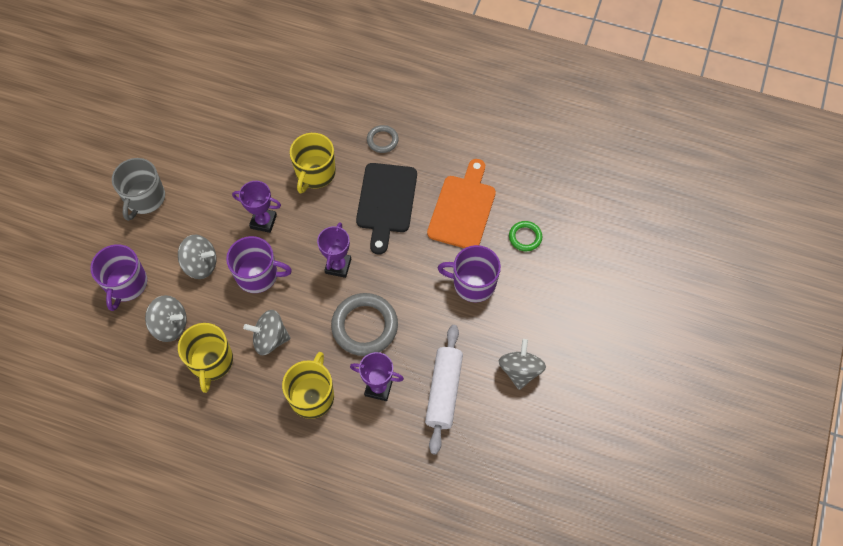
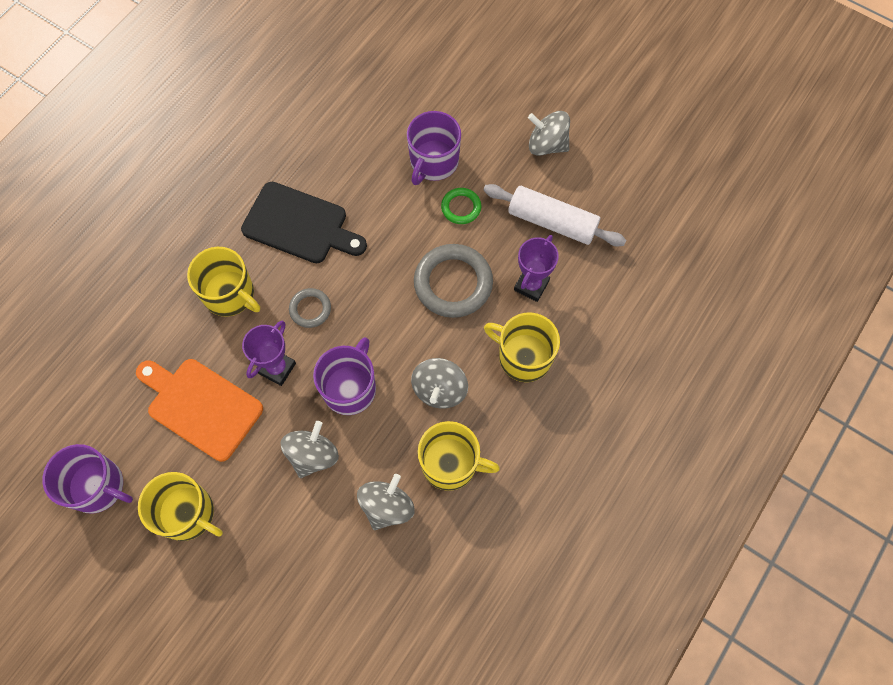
camera: 75 degrees left, 5 degrees up
(126, 284) = (310, 556): purple mug -> purple mug (98, 486)
(145, 198) = (188, 513): grey mug -> yellow mug
(338, 266) = (367, 295): purple trophy -> none
(382, 140) = (212, 209): grey ring -> grey ring (310, 309)
(463, 209) = (337, 148): orange cutting board -> orange cutting board (201, 406)
(525, 237) = (394, 98): green ring -> green ring (461, 207)

